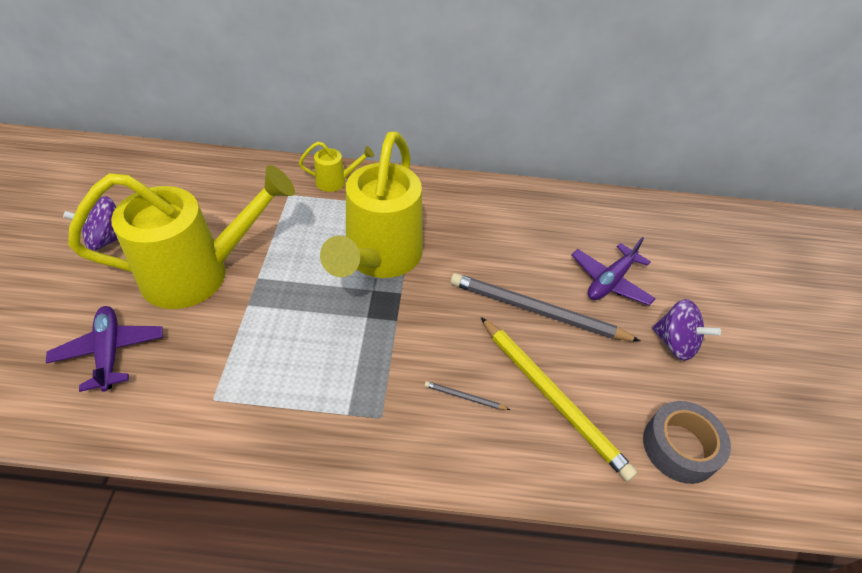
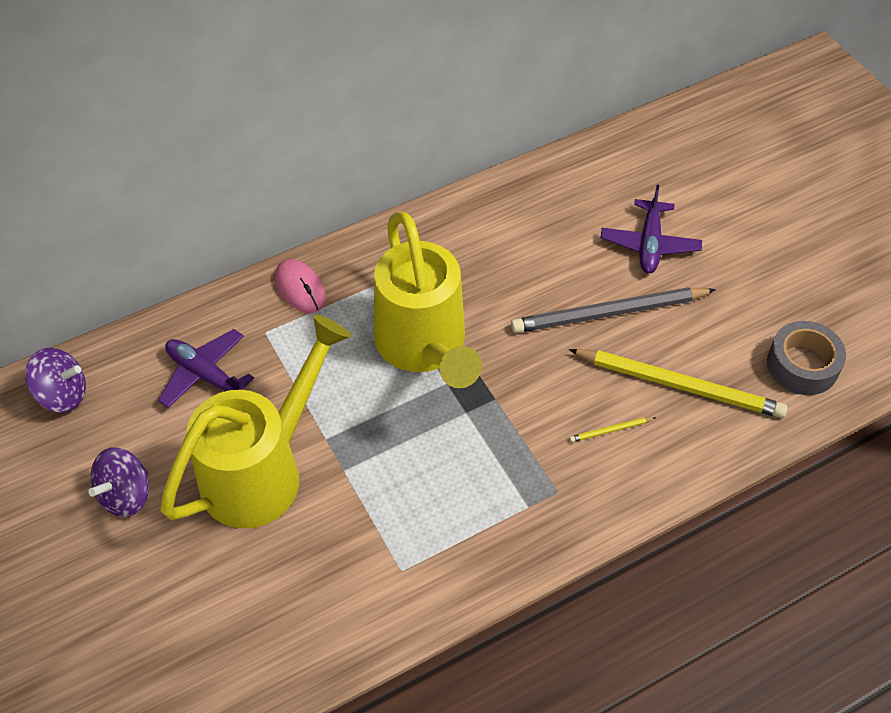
camera: 30 degrees left, 5 degrees up
(110, 352) = (261, 594): purple plane -> purple plane (205, 375)
(335, 182) = (300, 288): yellow watering can -> pink mouse
(464, 397) = (610, 430): grey pencil -> yellow pencil
(675, 343) = (742, 274): purple spinning top -> purple spinning top (62, 394)

